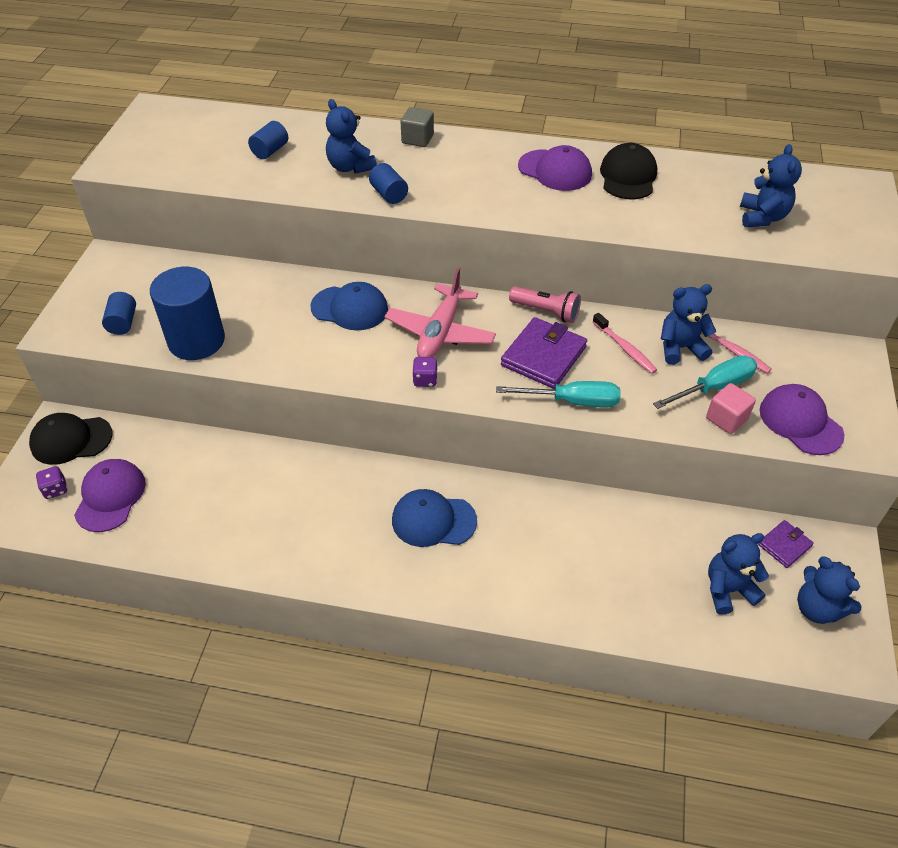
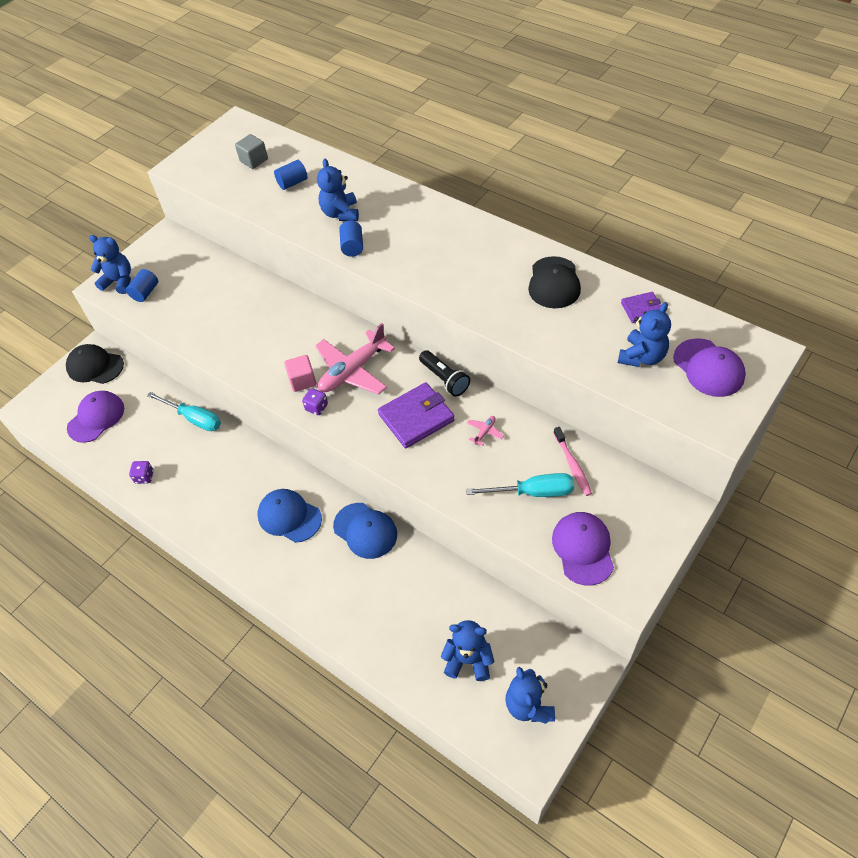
camera: 30 degrees right, 5 degrees up
(55, 489) = (67, 400): purple dice -> purple dice (144, 477)
(196, 340) = (183, 322): blue cylinder -> none
(350, 308) = (301, 329): blue cap -> blue cap (365, 530)
(417, 139) = (408, 200): grey cube -> grey cube (254, 160)
(546, 312) = (444, 379): pink flashlight -> black flashlight
(555, 170) = (496, 260): purple cap -> purple cap (708, 368)
(572, 401) = (412, 464): turquoise screwdriver -> turquoise screwdriver (194, 418)
(624, 348) = (484, 432): pink toothbrush -> pink plane
(628, 176) = (554, 283): black cap -> black cap turned 150 degrees clockwise
(680, 348) = (530, 448): blue teddy bear -> blue teddy bear (119, 281)
(726, 419) = (523, 523): pink cube -> pink cube (302, 381)
(784, 545) = (539, 643): purple wallet -> purple wallet (642, 309)

